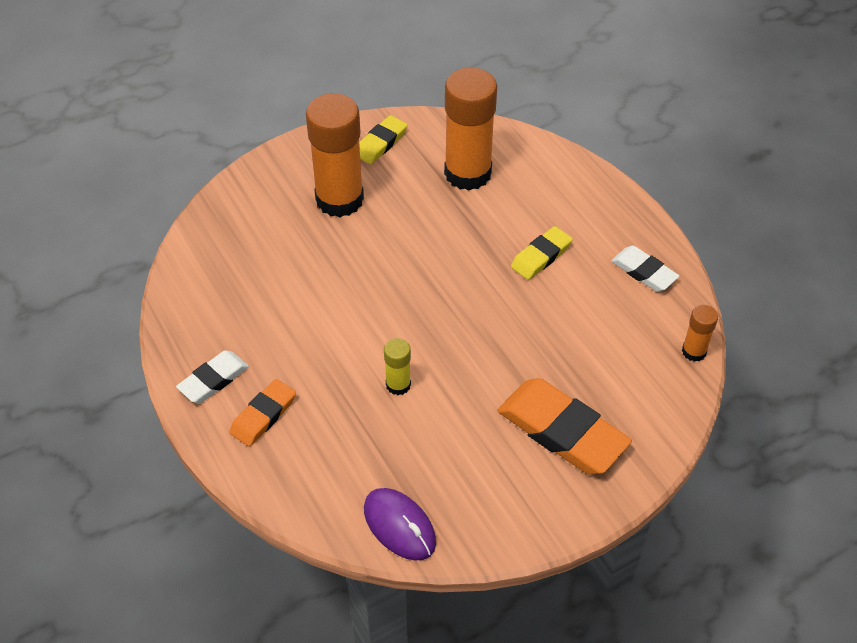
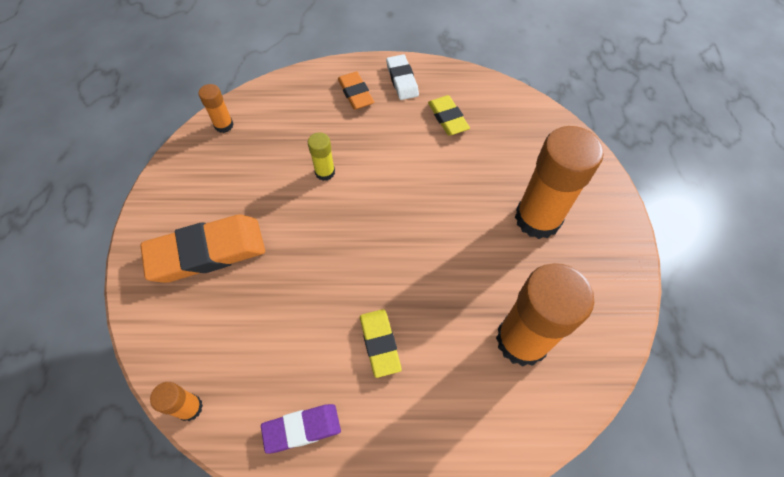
camera: 120 degrees right, 10 degrees up
(380, 143) = (599, 284): yellow eraser -> yellow eraser (448, 118)
(399, 526) = (224, 125): purple mouse -> orange glue stick
(644, 272) = (302, 429): white eraser -> purple eraser

